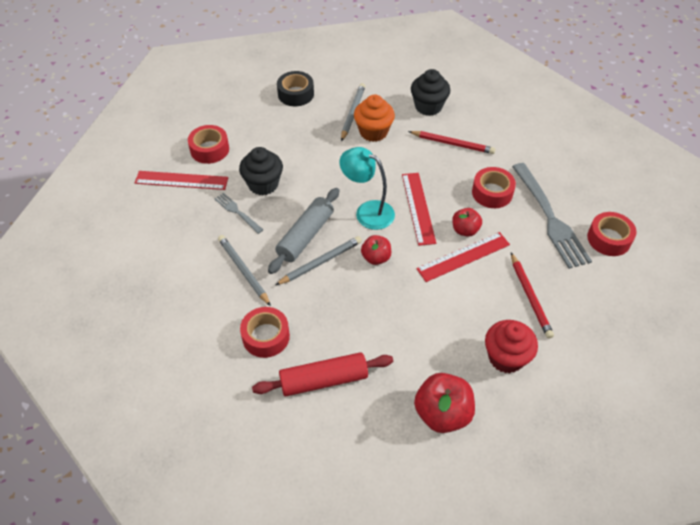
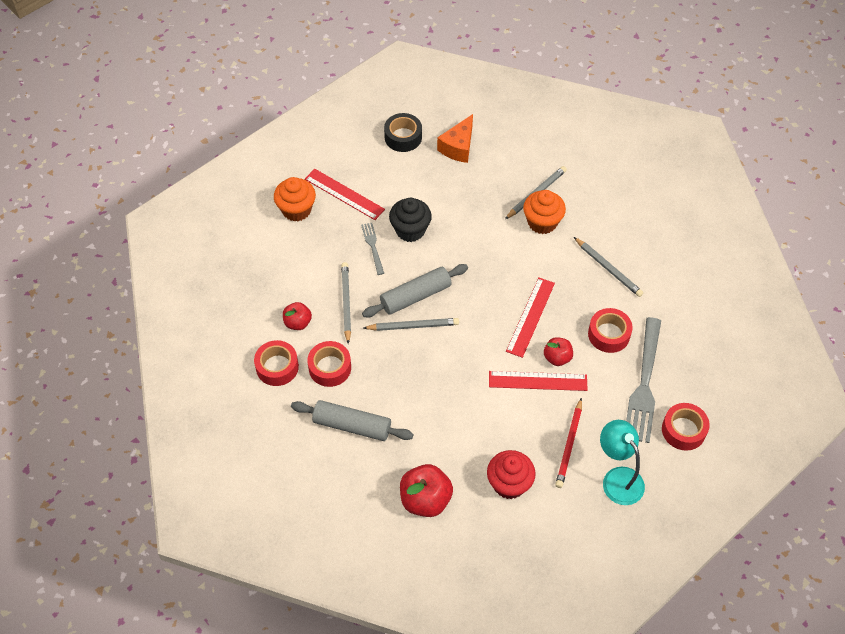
camera: 30 degrees right, 5 degrees up
(143, 212) = (296, 210): none -> orange cupcake
(209, 149) = (385, 174): red tape -> red tape (277, 367)
(261, 104) = (458, 147): none -> orange cheese
(296, 94) = (496, 150): black tape -> black tape (403, 137)
(324, 380) = (352, 426): red rolling pin -> grey rolling pin
(367, 211) = (483, 299): turquoise lamp -> turquoise lamp (618, 478)
(376, 258) = (461, 345): red apple -> red apple (298, 323)
(428, 106) = (613, 219): black cupcake -> none
(453, 144) = (608, 269): red pencil -> grey pencil

